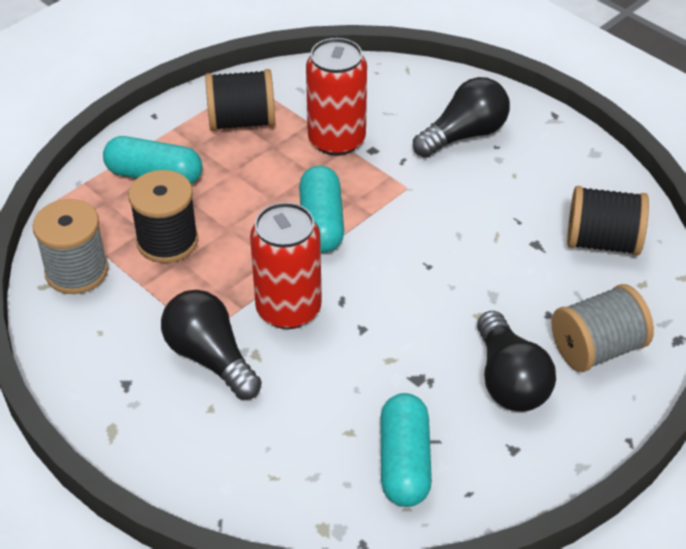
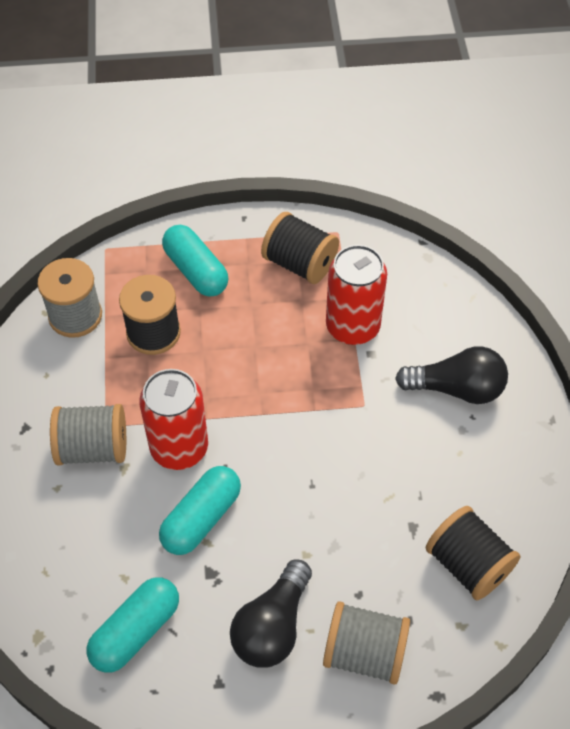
camera: 40 degrees right, 10 degrees up
(210, 358) = (93, 448): black light bulb -> grey spool
(321, 223) = (271, 392): turquoise capsule -> turquoise capsule (201, 518)

